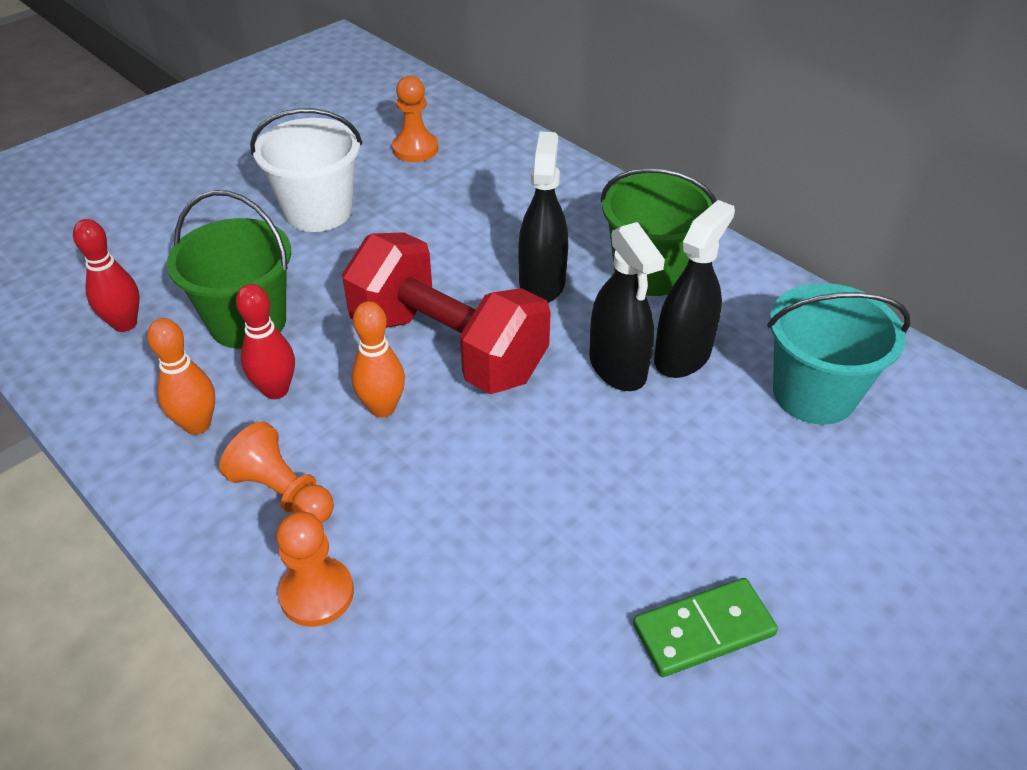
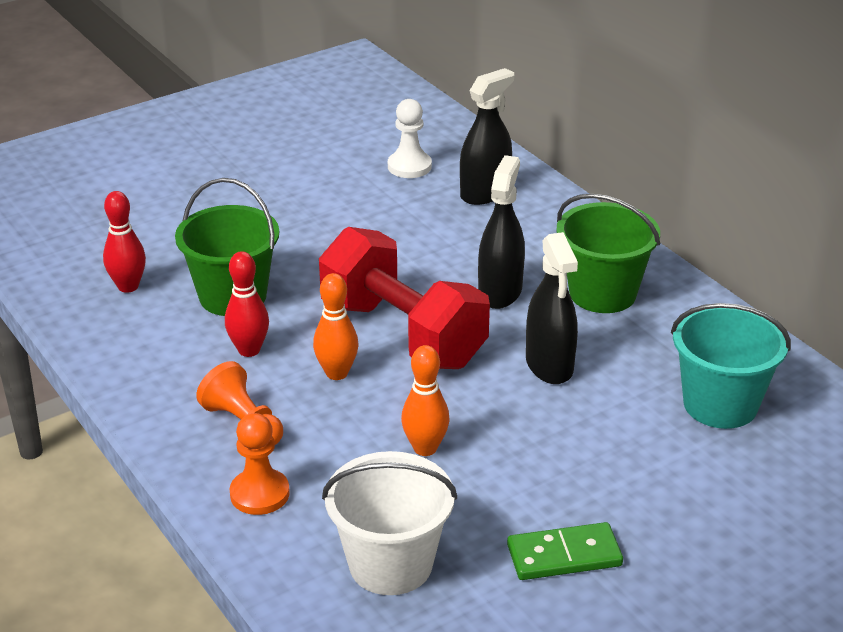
camera: 10 degrees right, 10 degrees down
(197, 425) = (180, 368): orange bowling pin -> orange bowling pin (425, 448)
(318, 211) = (309, 212): white bucket -> white bucket (390, 564)
(415, 149) = (409, 166): orange pawn -> white pawn
(682, 356) = (610, 363): black spray bottle -> black spray bottle (485, 193)

